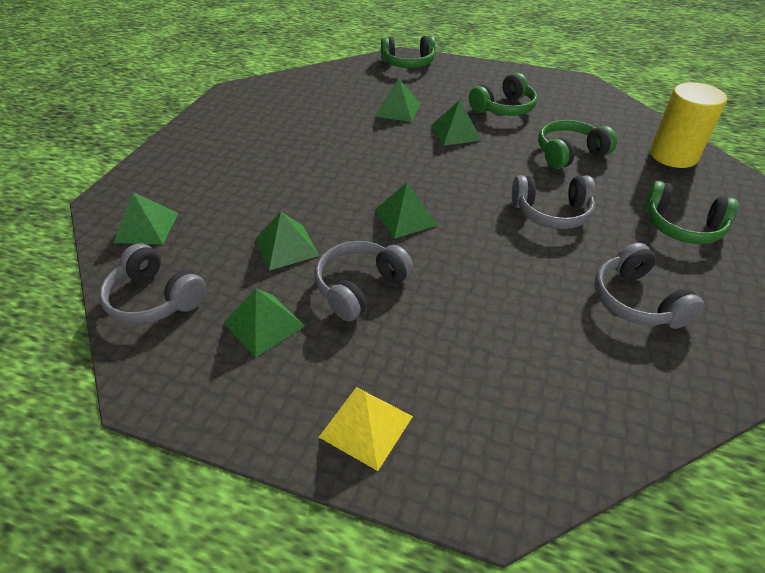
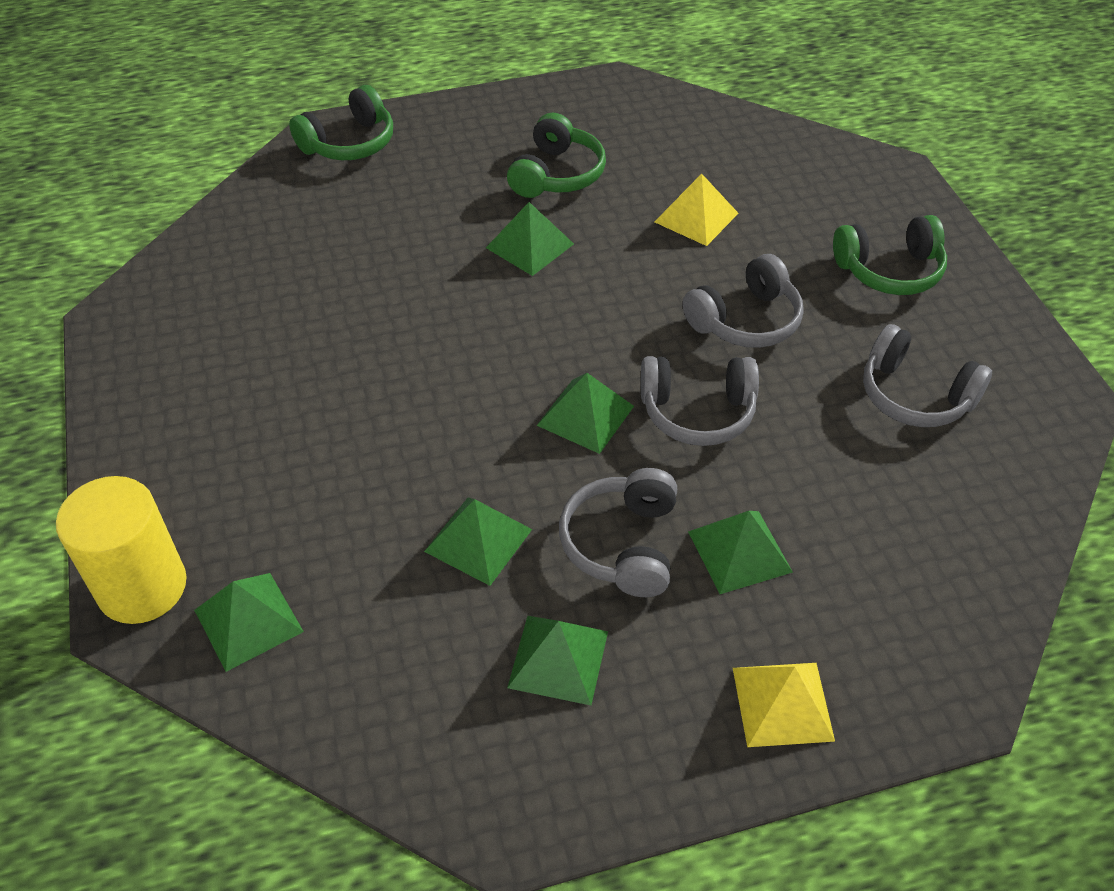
camera: 35 degrees left, 5 degrees up
(155, 299) = (384, 711): grey headphones -> grey headphones (697, 412)
(398, 110) = (415, 240): green pyramid -> green pyramid (739, 551)
(569, 154) = (696, 217): green headphones -> yellow pyramid
(673, 155) = (811, 166): yellow cylinder -> yellow cylinder (142, 587)

